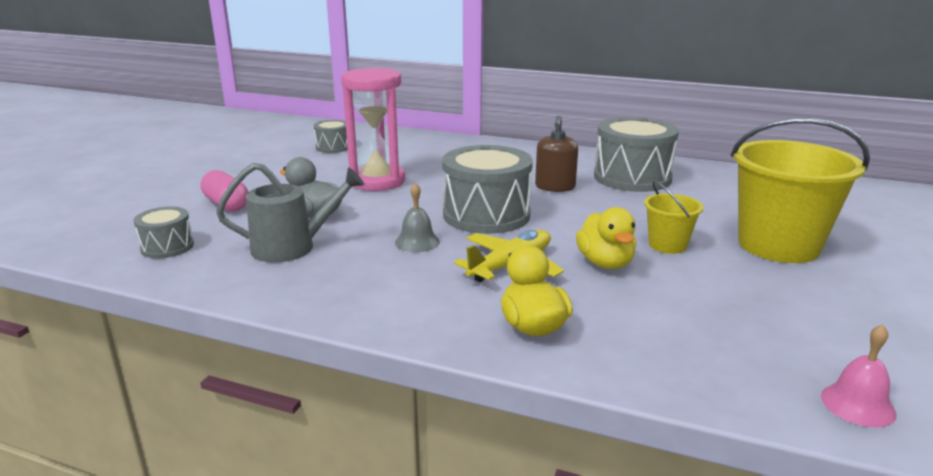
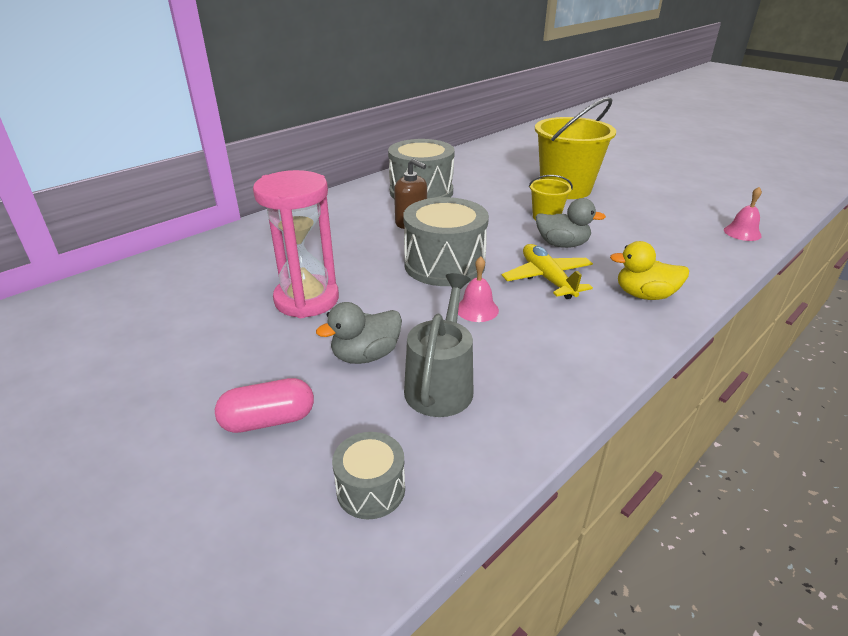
camera: 65 degrees left, 10 degrees up
(333, 147) = (156, 307): grey drum -> none
(417, 242) = (477, 309): grey bell -> pink bell
(605, 263) = (562, 244): yellow duck -> grey duck

